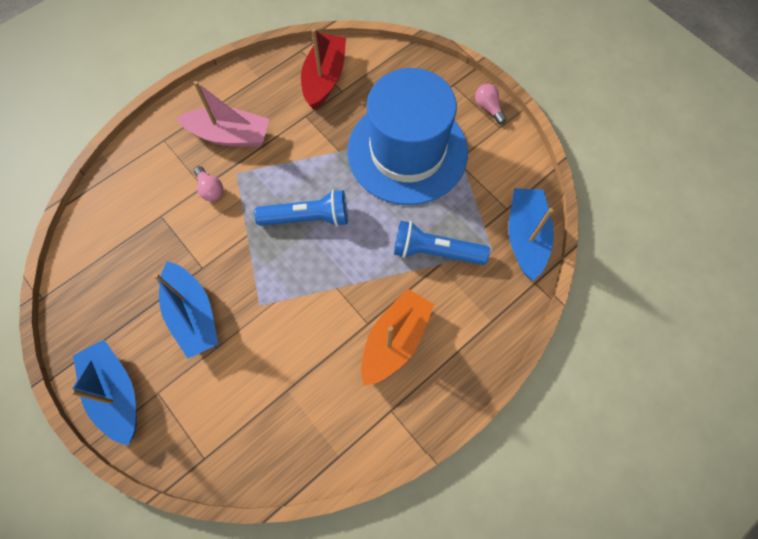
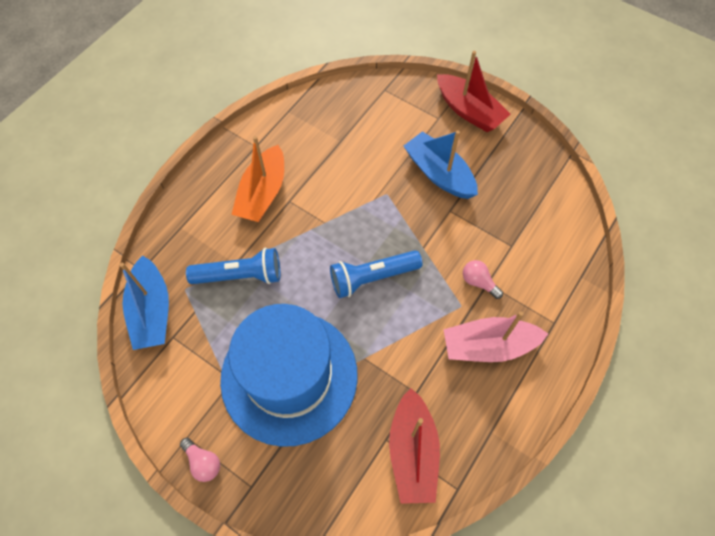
camera: 165 degrees right, 5 degrees down
(116, 393) = (469, 111): blue boat -> red boat

